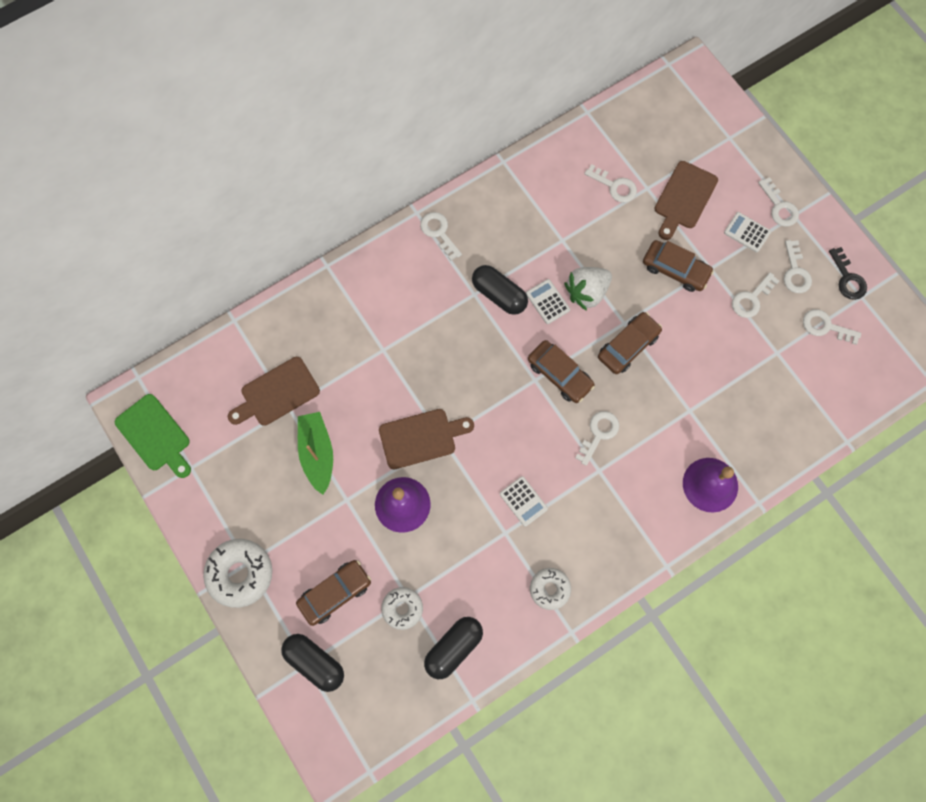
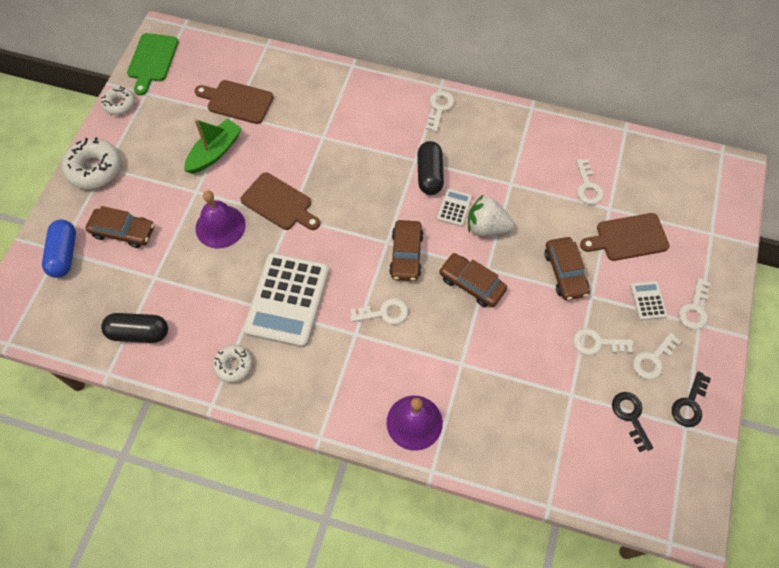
camera: 50 degrees right, 10 degrees down
(315, 662) = (64, 254): black capsule -> blue capsule
(402, 608) = (143, 280): white donut -> white donut (119, 104)
(523, 501) = (287, 300): white calculator -> white calculator, size x2.27
(628, 346) = (472, 284): brown car -> brown car turned 150 degrees counterclockwise
(825, 327) = (630, 416): white key -> black key

